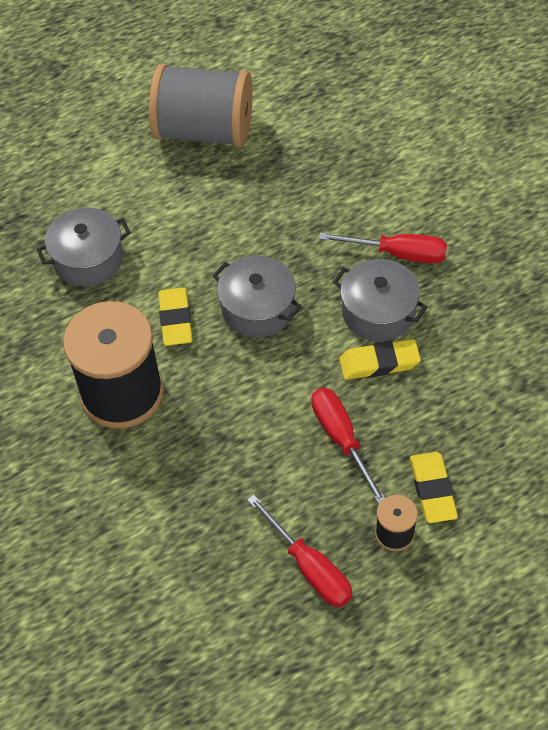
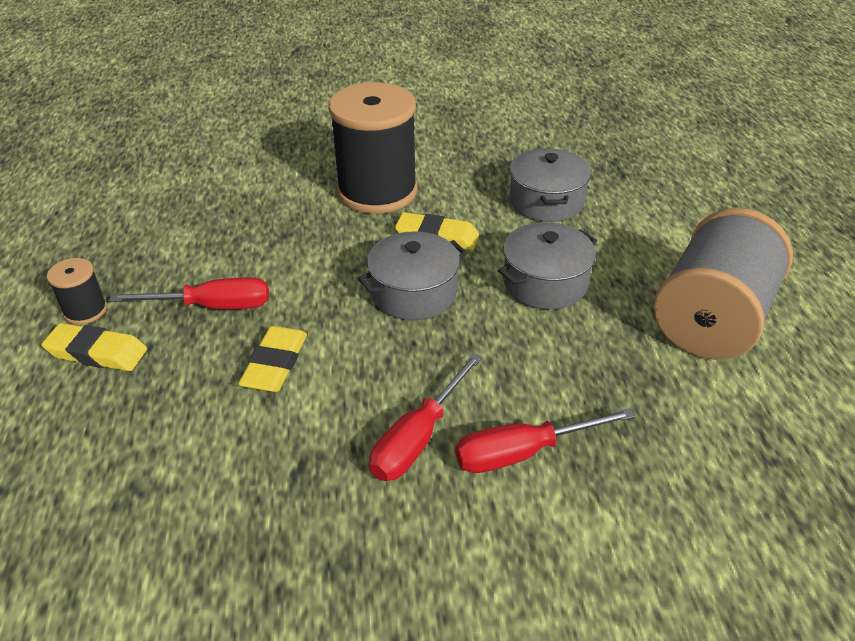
camera: 110 degrees right, 15 degrees down
(309, 567) = (114, 250): red screwdriver -> red screwdriver (523, 453)
(378, 312) = (343, 387): grey pot -> grey pot (545, 283)

